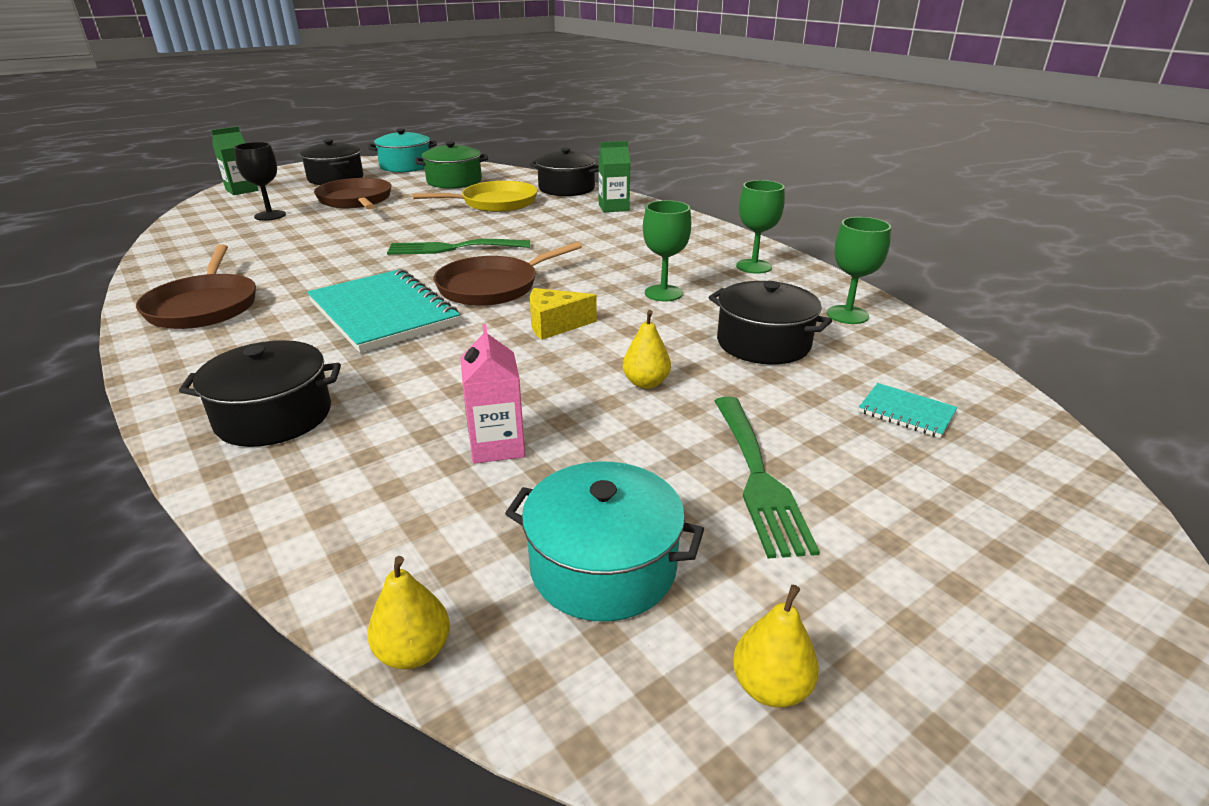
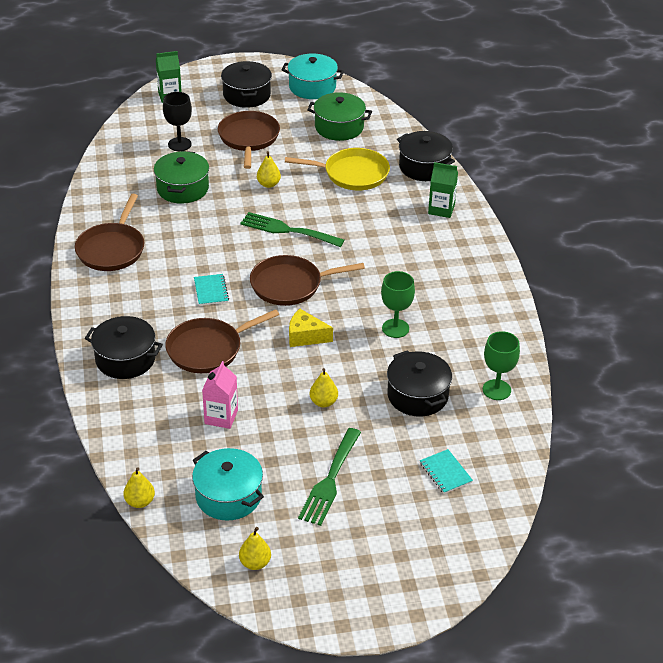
camera: 25 degrees right, 10 degrees up
(291, 242) = (182, 188): none -> green pot
(383, 313) = (211, 291): turquoise notebook -> turquoise notebook, size x0.44
(402, 223) = (268, 184): none -> yellow pear
(417, 370) = (208, 349): none -> brown pan
(753, 266) = (483, 320): green goblet -> none

